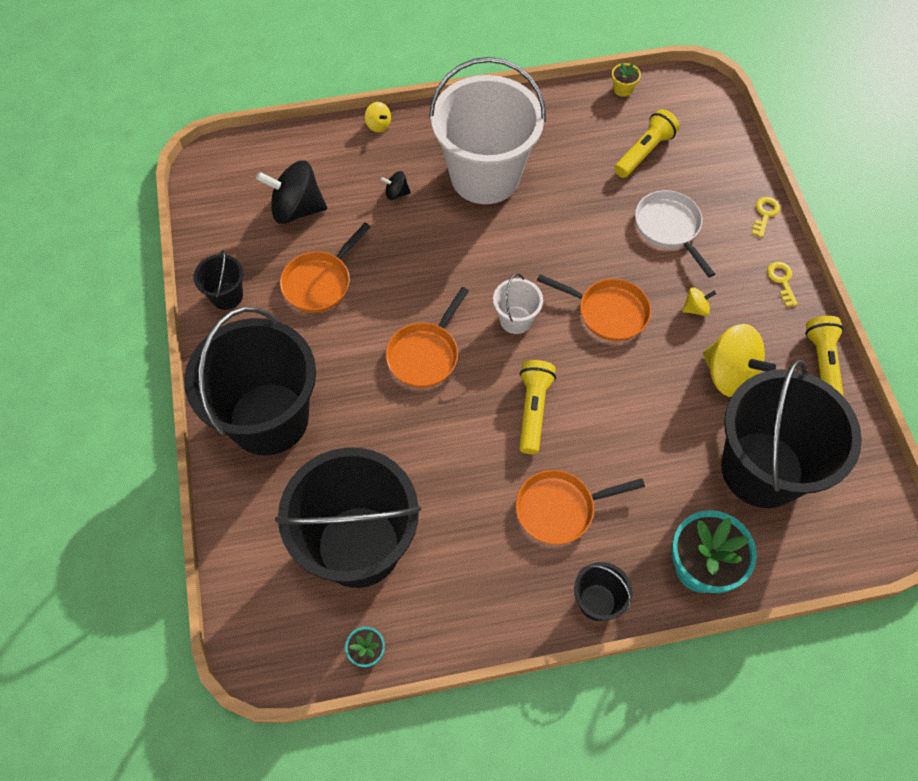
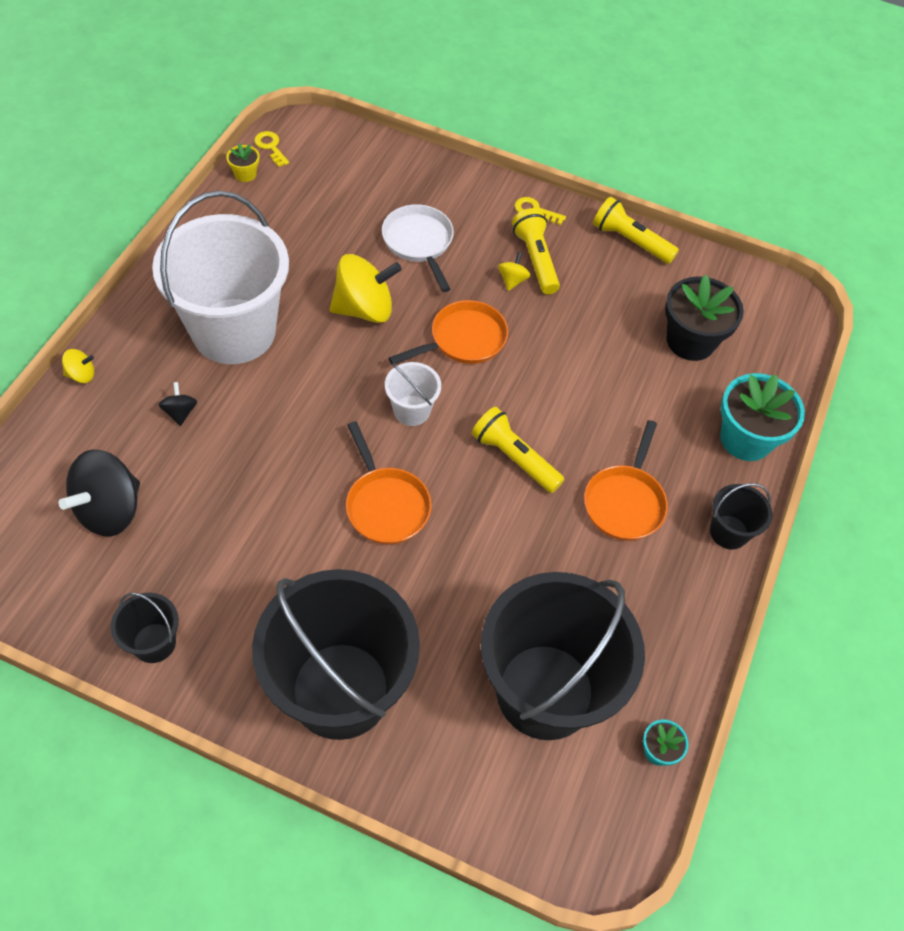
camera: 60 degrees left, 5 degrees down
(320, 282) = (221, 544): orange pan -> none
(396, 193) = (180, 412): black spinning top -> black spinning top turned 135 degrees clockwise
(644, 152) = (326, 206): yellow flashlight -> yellow flashlight (535, 259)
(669, 228) = (419, 243): white pan -> white pan turned 60 degrees clockwise
(729, 374) = (591, 302): yellow spinning top -> yellow spinning top (364, 309)
(762, 469) = (690, 341): black bucket -> black flower pot
(765, 214) = (464, 177): yellow key -> yellow key (270, 147)

